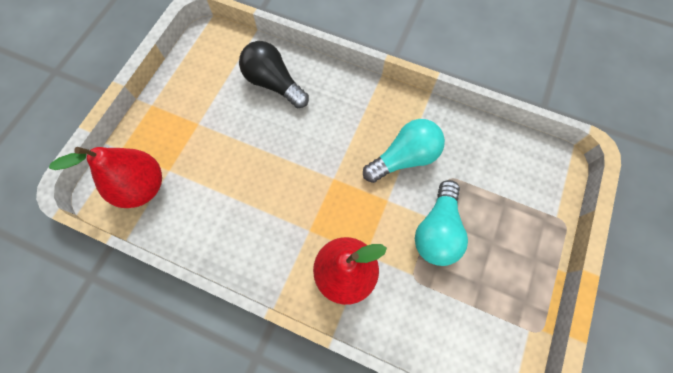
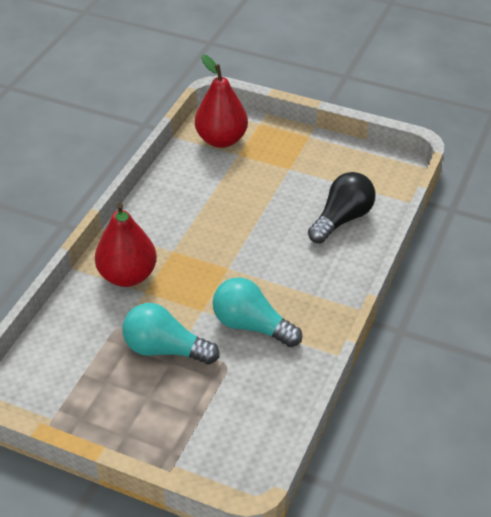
camera: 90 degrees right, 25 degrees down
(404, 158) = (251, 326): turquoise light bulb -> turquoise light bulb turned 150 degrees clockwise

